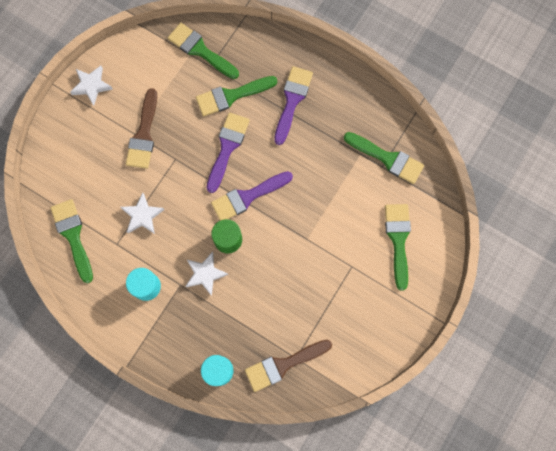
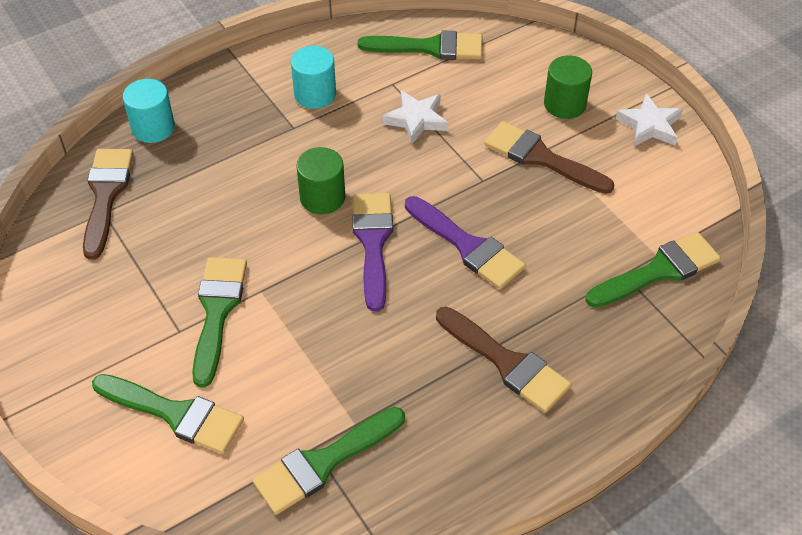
camera: 115 degrees right, 25 degrees down
(93, 137) = (564, 104): none -> green cylinder
(205, 274) = (290, 157): white star -> none
(231, 96) = (555, 283): green brush -> green brush (217, 311)
(292, 101) = (506, 363): purple brush -> brown brush

